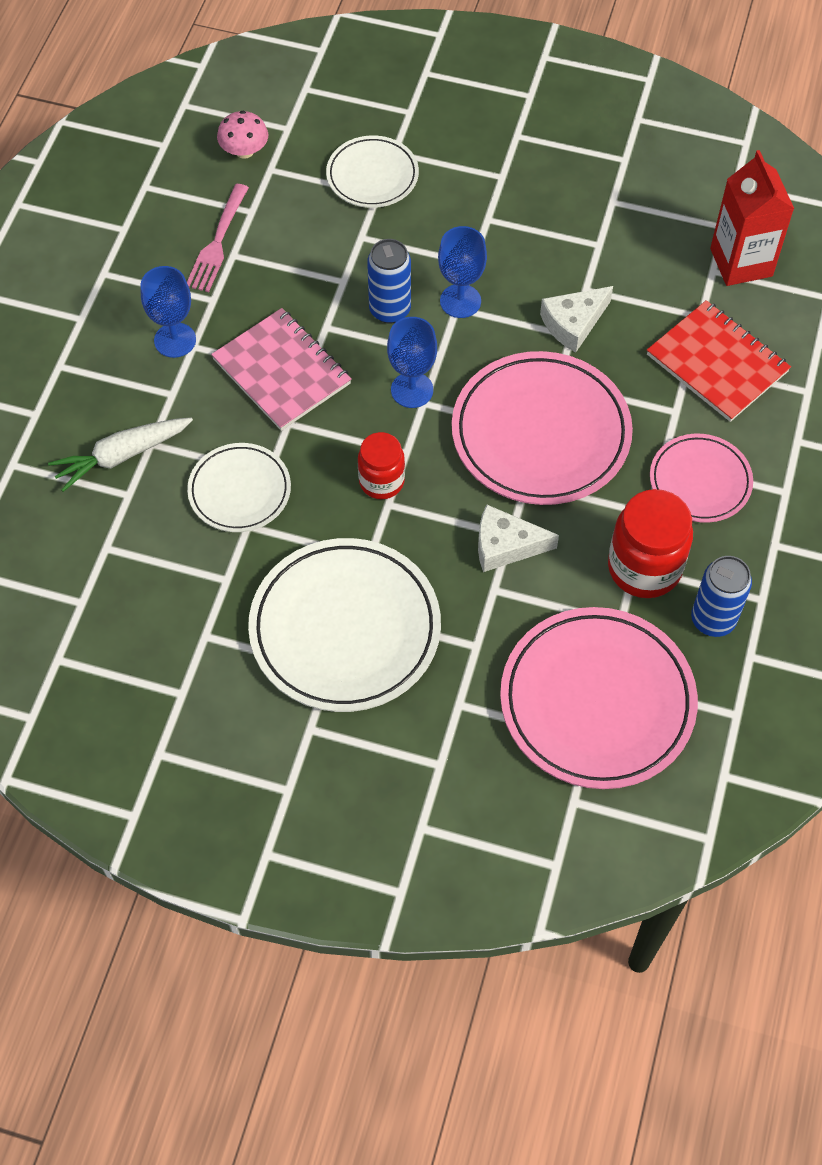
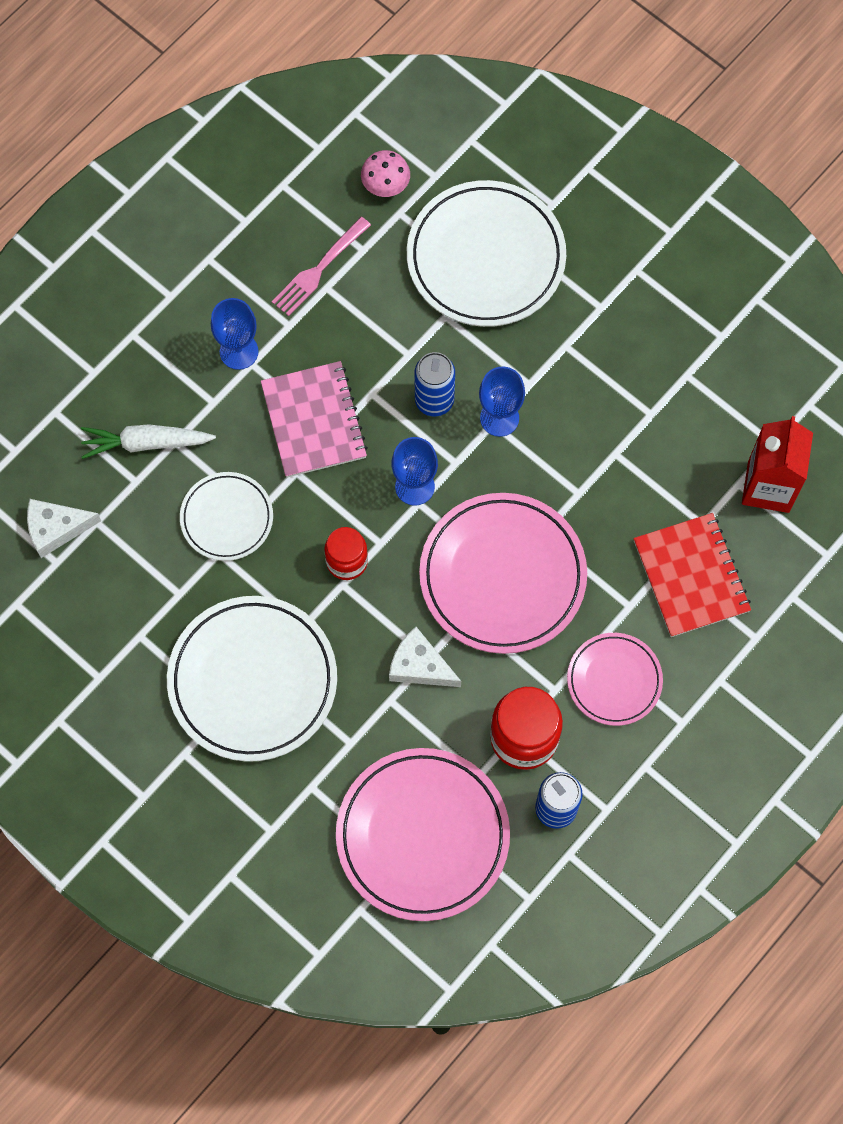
camera: 25 degrees right, 10 degrees up
(372, 176) = (486, 258): white plate -> white plate, size x1.77
(573, 323) = (586, 483): white cheese -> white cheese (56, 529)

